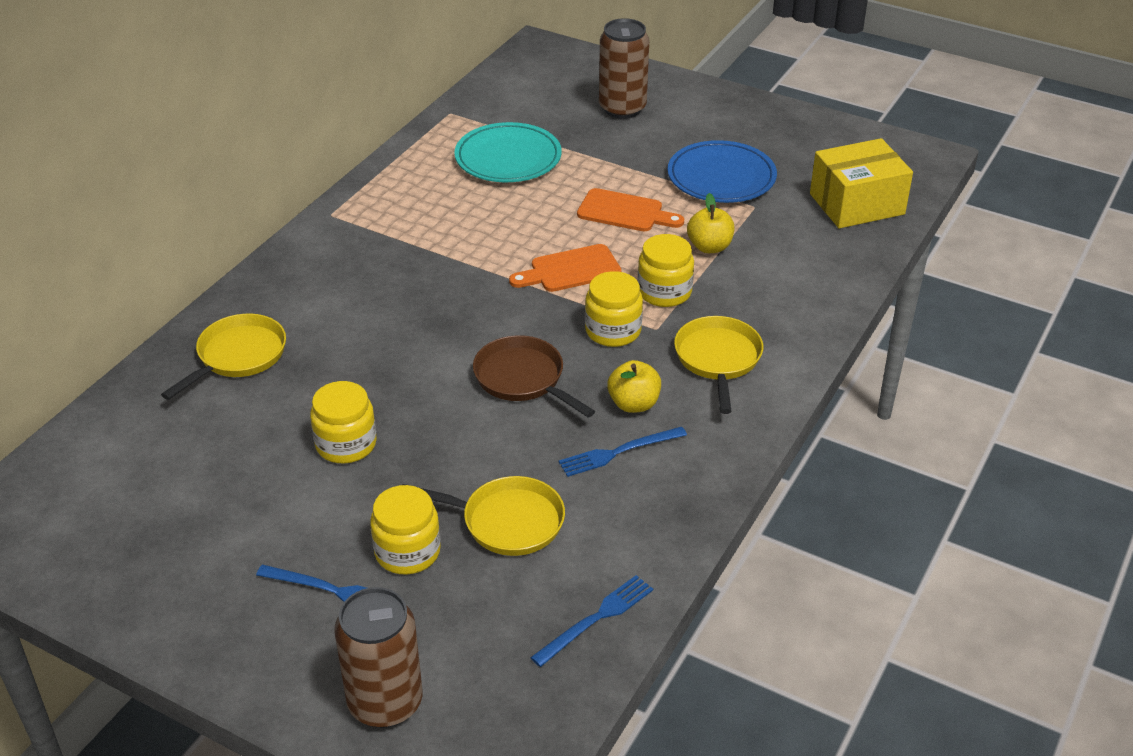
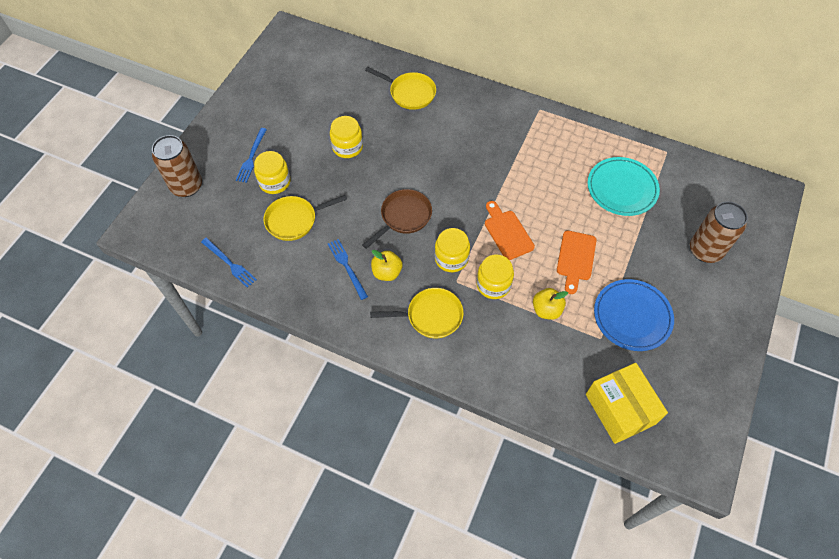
camera: 85 degrees right, 20 degrees up
(507, 521) = (294, 220): yellow pan -> yellow pan turned 60 degrees clockwise

